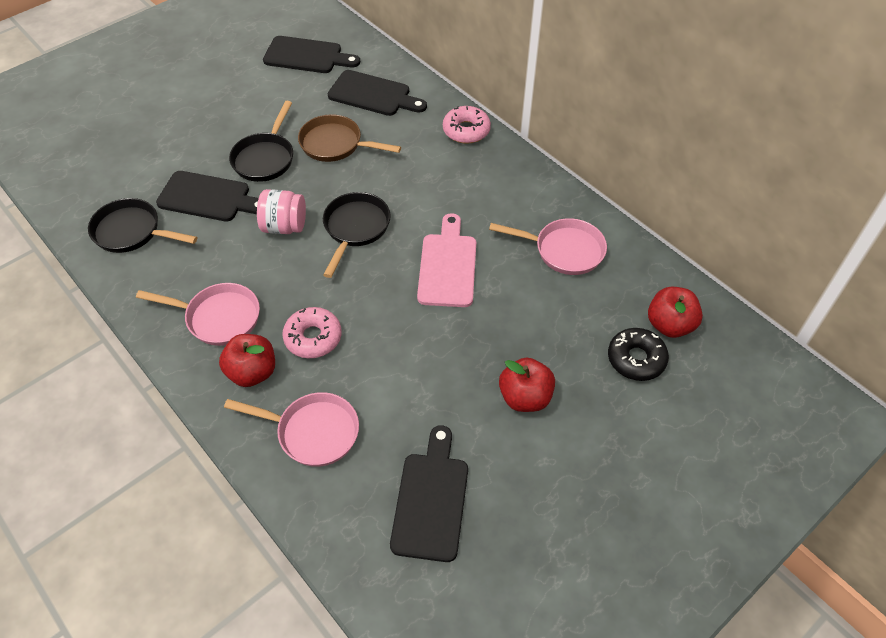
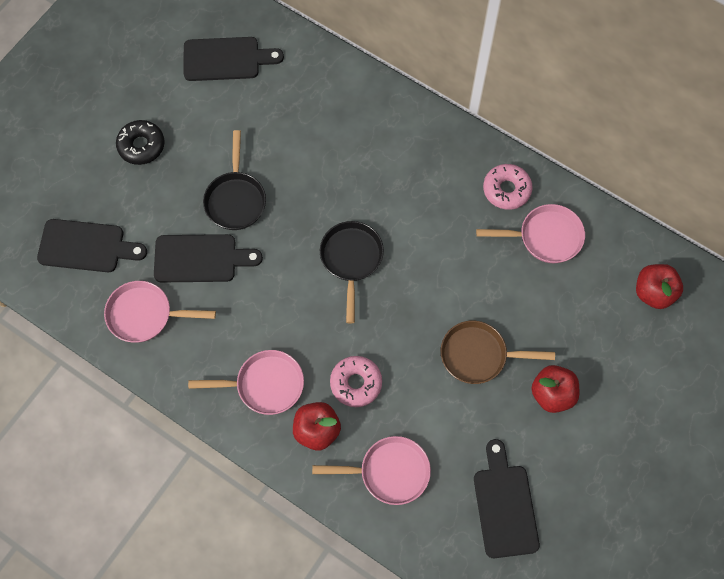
camera: 15 degrees left, 15 degrees up
(131, 232) = (144, 315): black pan -> pink pan
(284, 226) = (285, 273): pink jar -> none
(335, 144) = (297, 166): brown pan -> brown pan (478, 355)
(373, 95) = (312, 95): black cutting board -> black cutting board (86, 246)
(447, 266) = (448, 279): pink cutting board -> none
(466, 130) = (417, 119): pink donut -> pink donut (506, 190)
(636, 359) = (633, 334): black donut -> black donut (141, 146)

